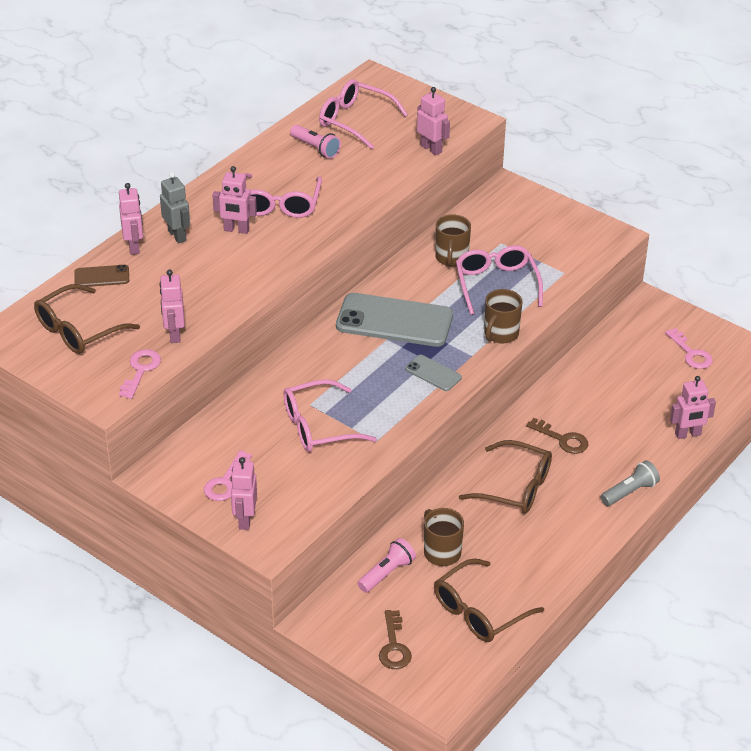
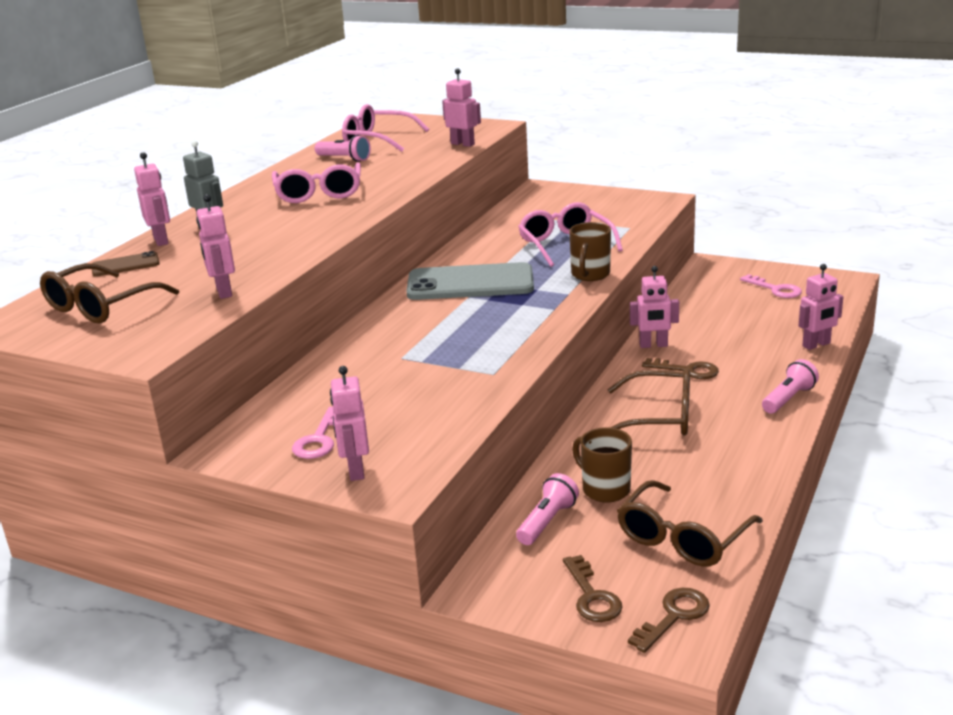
camera: 10 degrees left, 15 degrees down
(140, 370) = (186, 325): pink key -> none
(236, 230) = (276, 214): pink robot -> pink robot (653, 345)
(318, 427) = (419, 373): pink glasses -> none
(433, 373) = (533, 312): grey phone -> none
(443, 676) = (673, 616): none -> brown key
(451, 258) = (509, 235): brown mug -> none
(630, 492) = (788, 399): grey flashlight -> pink flashlight

